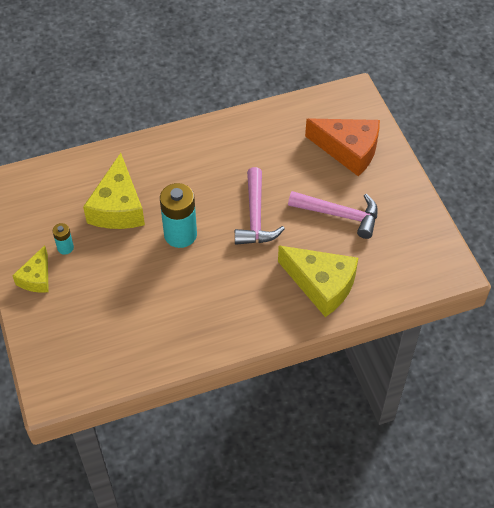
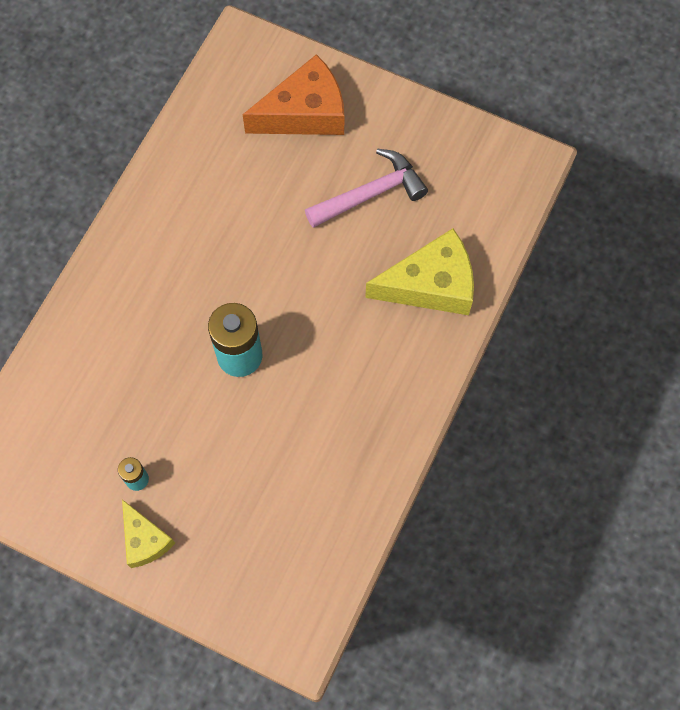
camera: 45 degrees left, 15 degrees up
(118, 207) = (140, 384): yellow cheese -> none
(255, 217) = (293, 268): pink hammer -> none

